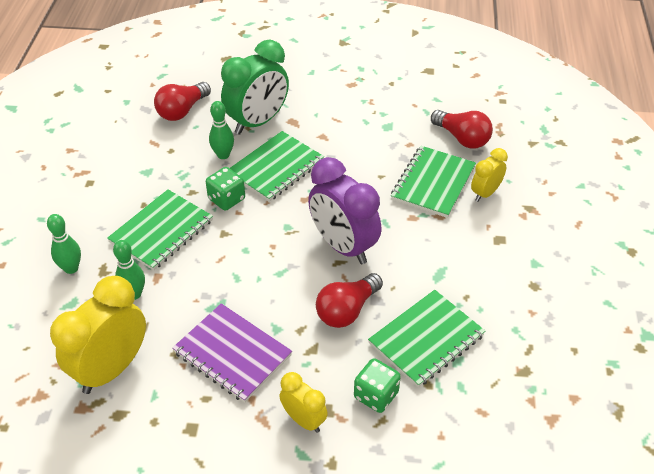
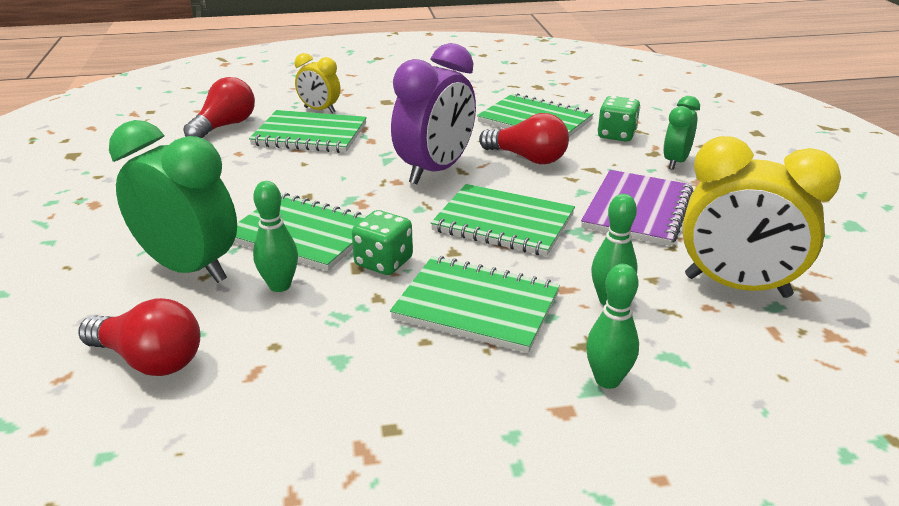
camera: 105 degrees left, 15 degrees down
(248, 267) = (503, 223): none -> green notebook
(303, 420) = (675, 162): yellow clock -> green clock

